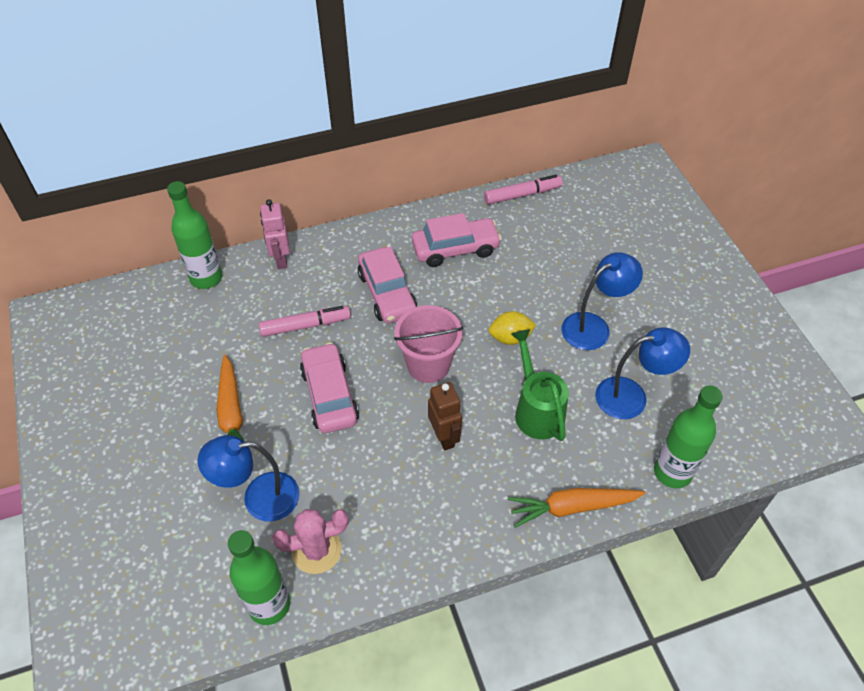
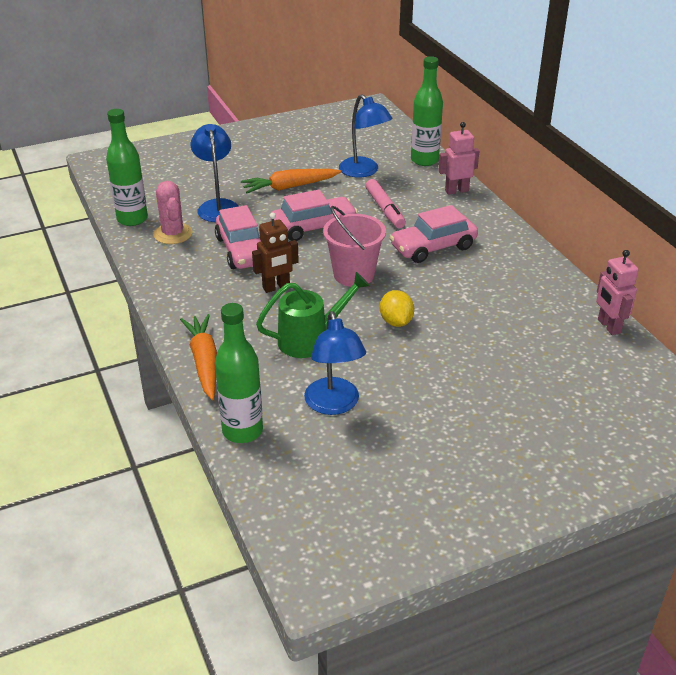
camera: 85 degrees right, 15 degrees down
(455, 249) = (505, 283): pink car -> pink car (242, 250)
(522, 195) = (608, 326): pink marker -> pink robot
(594, 326) = (424, 379): blue lamp -> blue lamp (364, 171)

